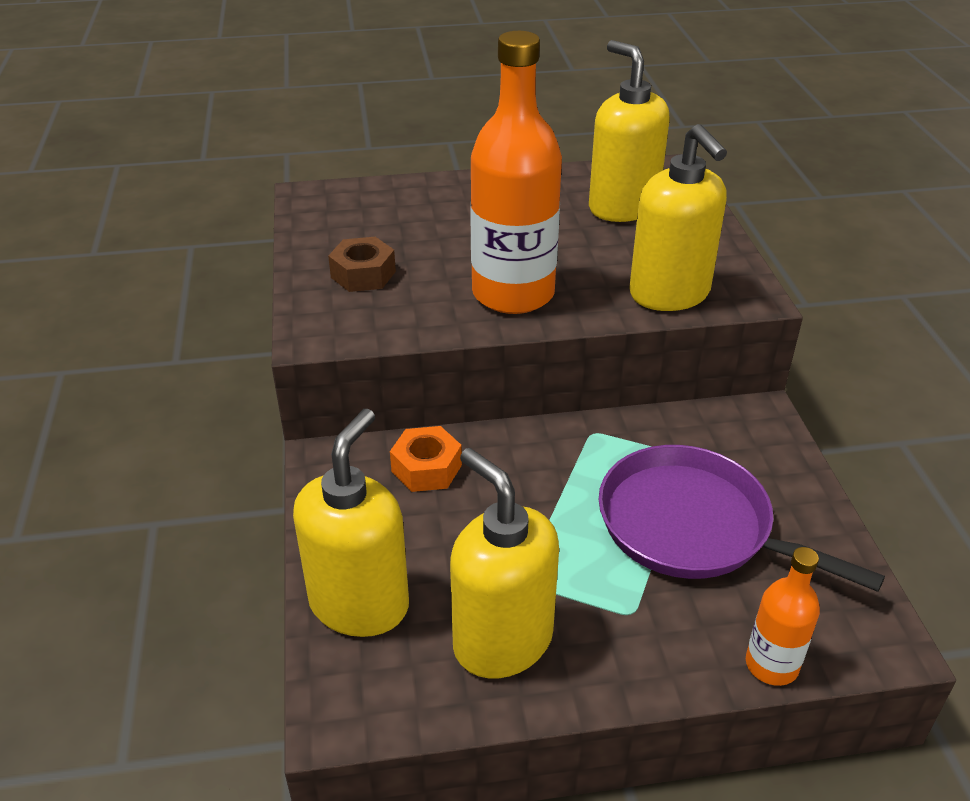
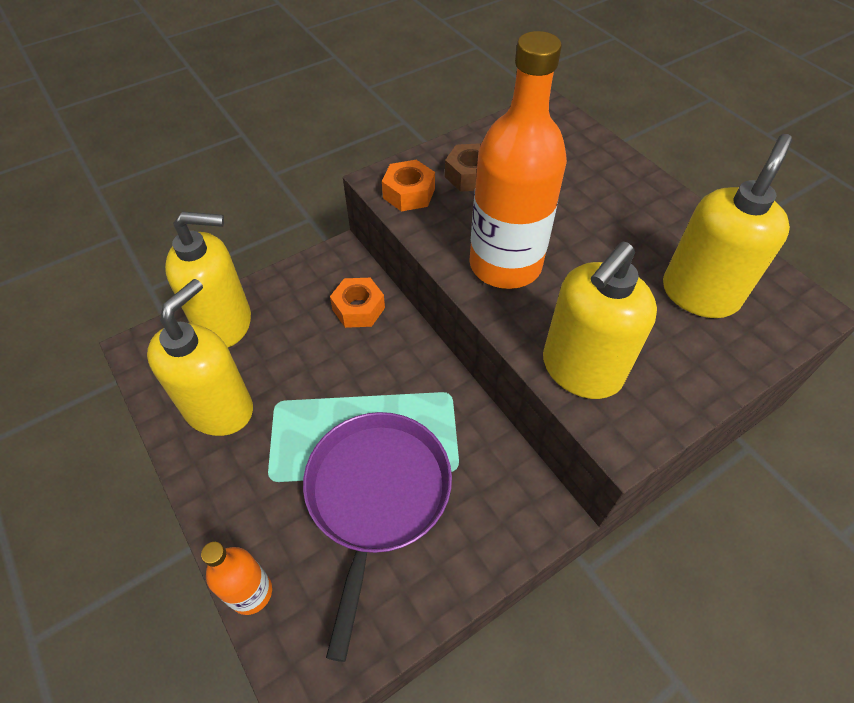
camera: 65 degrees right, 15 degrees up
(352, 323) = (409, 193): none -> orange nut

